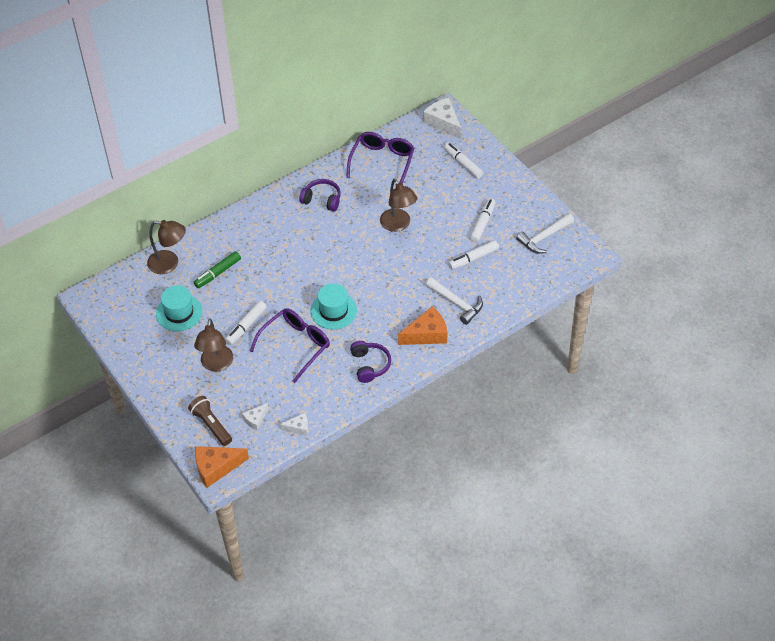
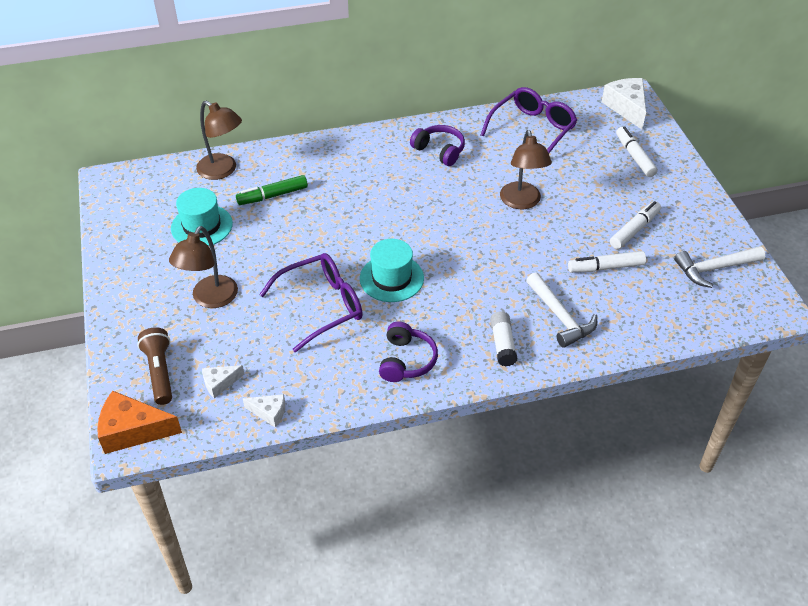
camera: 20 degrees right, 5 degrees down
(246, 326) = (273, 264): white marker -> none
(427, 334) = (502, 344): orange cheese -> white glue stick

